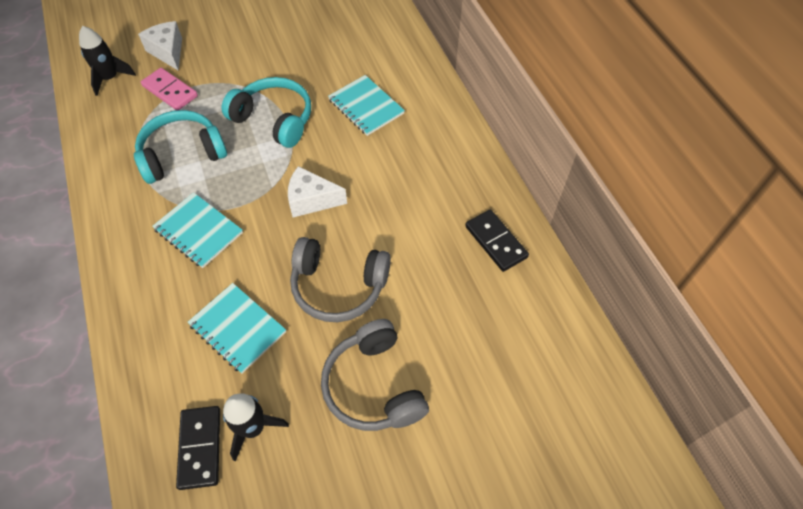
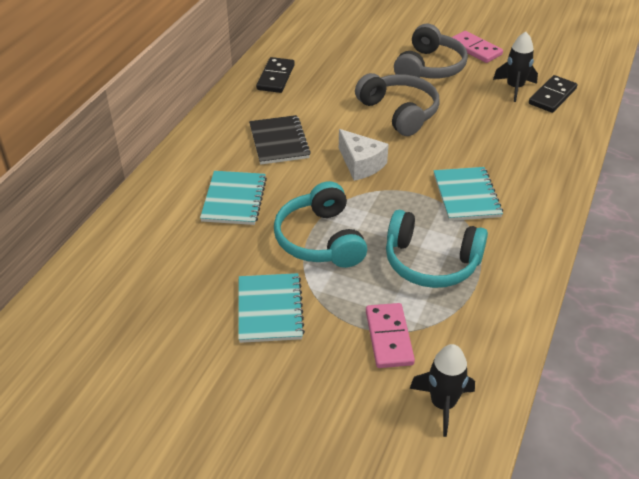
camera: 135 degrees left, 15 degrees down
(168, 52) = (348, 394): white cheese -> none
(237, 328) = (486, 129): turquoise notebook -> turquoise notebook (270, 309)
(354, 474) = (475, 49): none -> pink domino
(399, 174) = (279, 141): none -> black notebook

